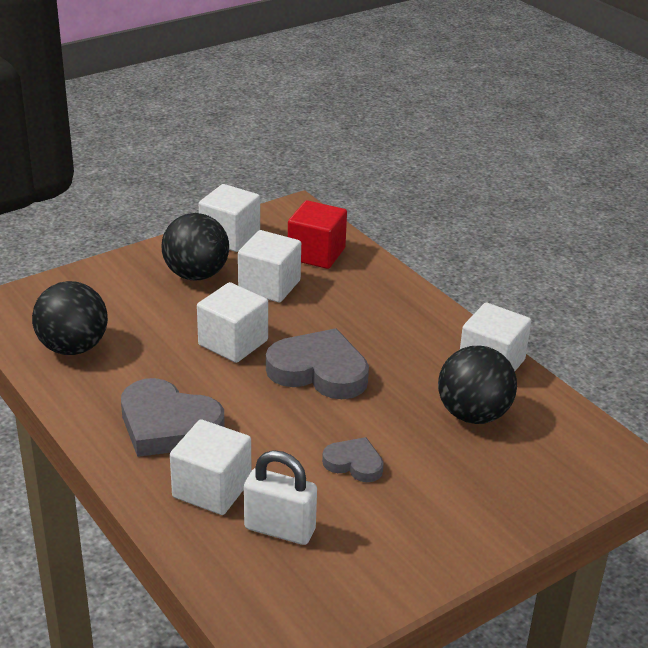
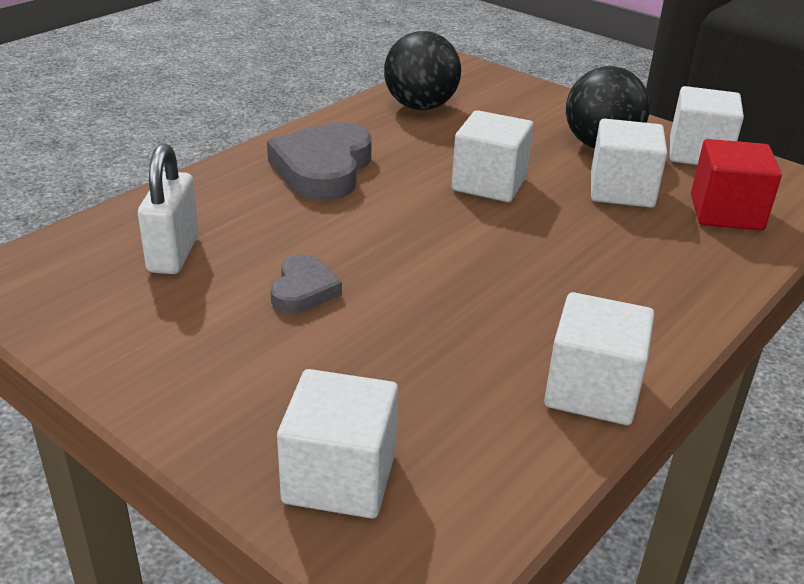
camera: 75 degrees right, 0 degrees up
(212, 489) = (230, 206): white cube -> white cube (340, 477)
(319, 371) = (472, 244): grey heart -> none
(473, 414) = (453, 381): black ball -> none

